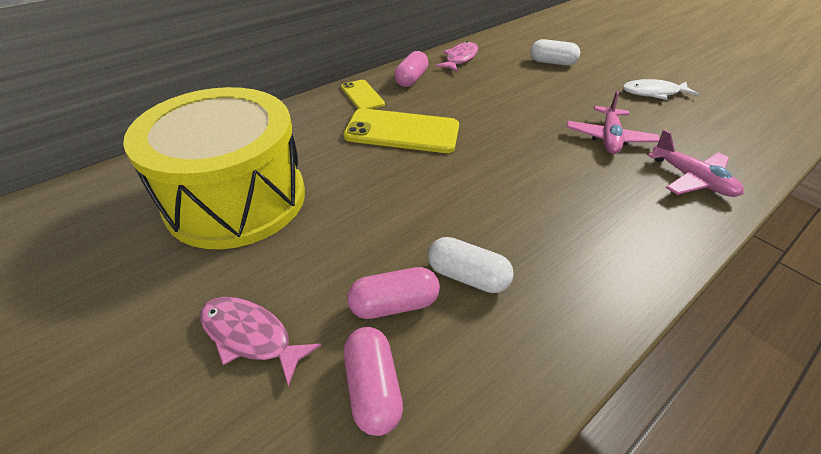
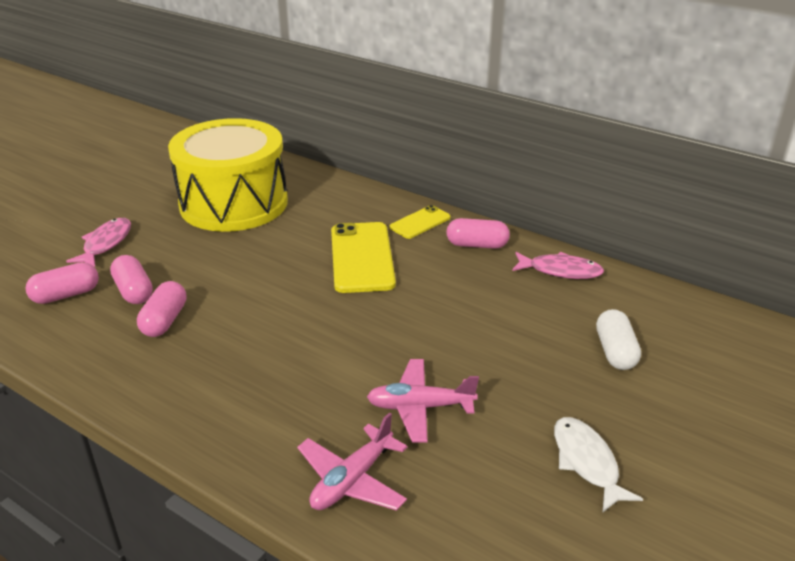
camera: 75 degrees right, 10 degrees down
(467, 276) = (165, 321): white capsule -> pink capsule

